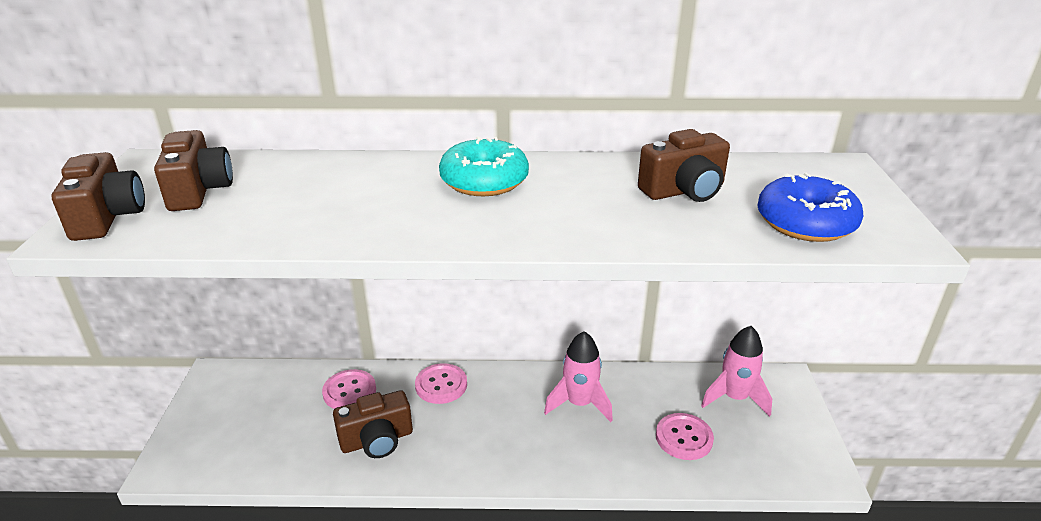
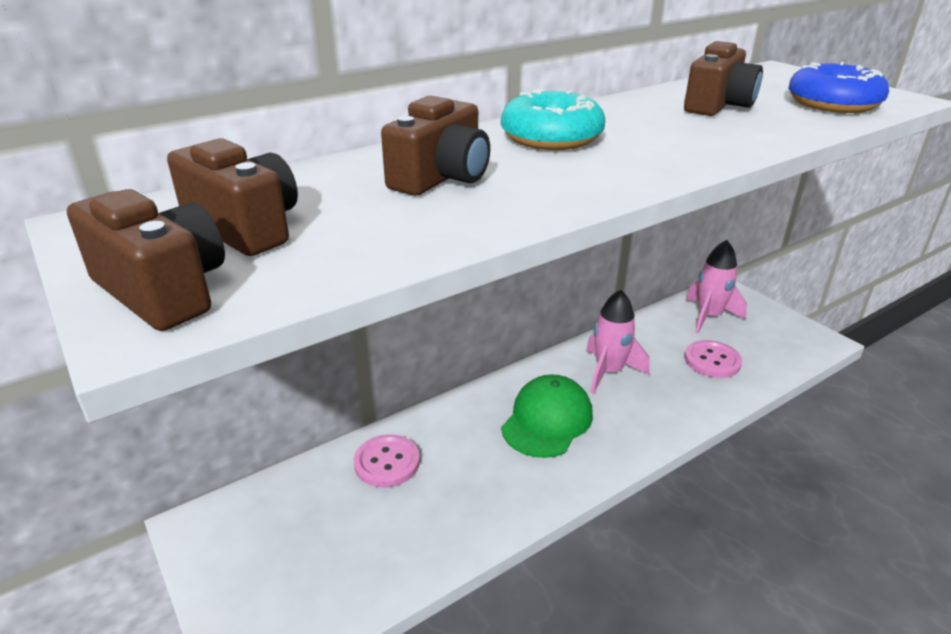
camera: 35 degrees left, 0 degrees up
(377, 440) = (471, 492): brown camera -> brown camera (441, 178)
(441, 385) = (473, 413): pink button -> none
(485, 417) = (547, 420): none -> green cap

